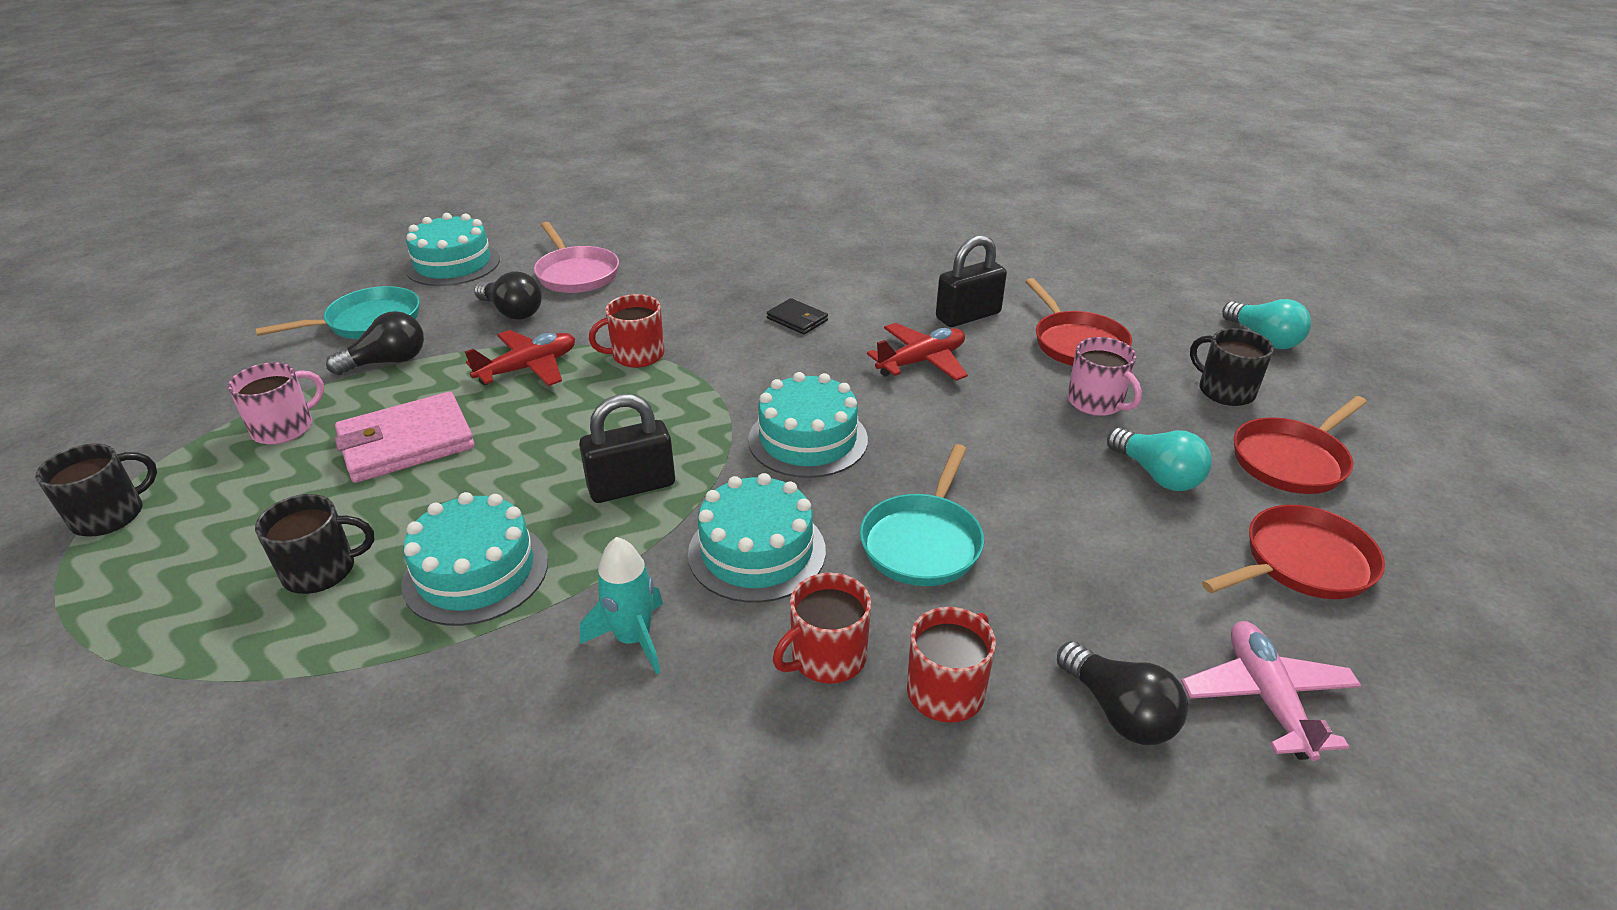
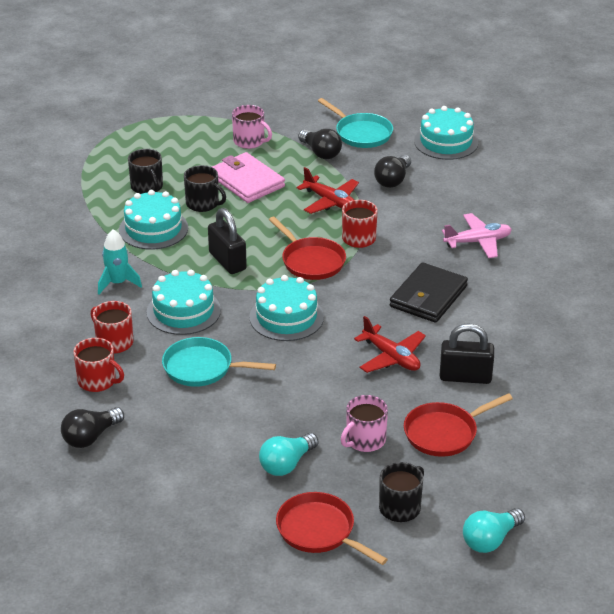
camera: 80 degrees right, 0 degrees up
(110, 515) = (173, 120): black mug -> black mug (203, 204)
(576, 274) = (454, 193): pink pan -> none
(797, 319) = (428, 296): black wallet -> black wallet, size x1.93
(968, 316) = (465, 377): black padlock -> black padlock turned 45 degrees counterclockwise
(1266, 697) = (105, 490): pink plane -> pink plane (478, 242)
(1302, 563) = (212, 519): red pan -> red pan (311, 261)

